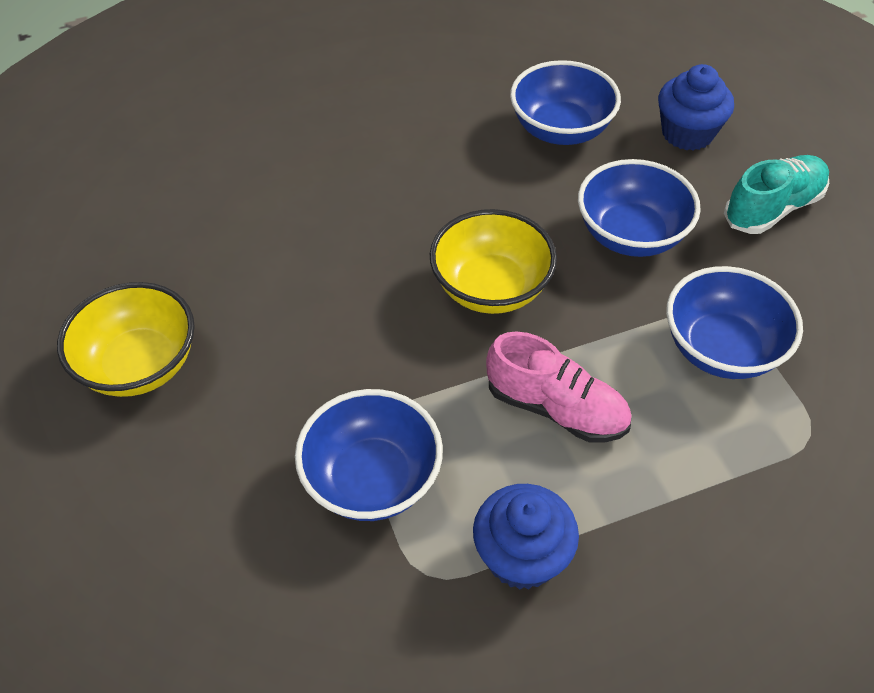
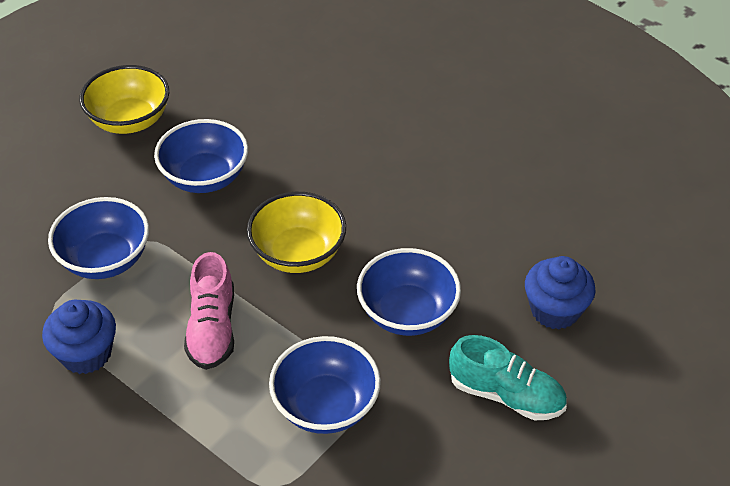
camera: 60 degrees right, 5 degrees down
(561, 130) = (493, 230): blue bowl -> blue bowl (205, 177)

